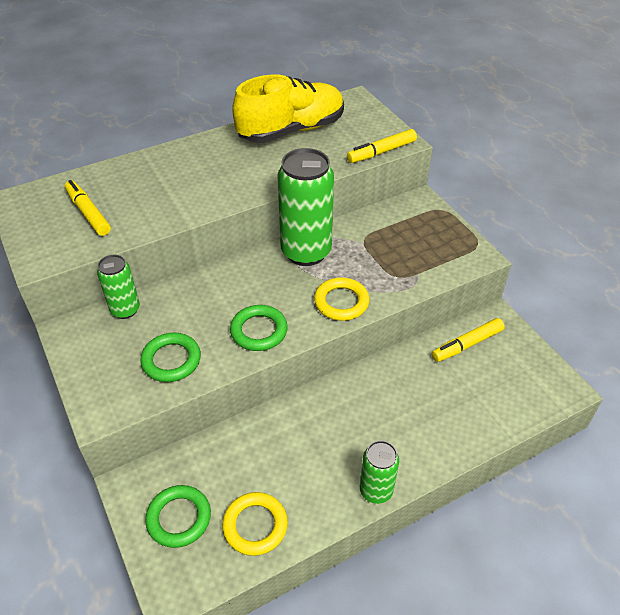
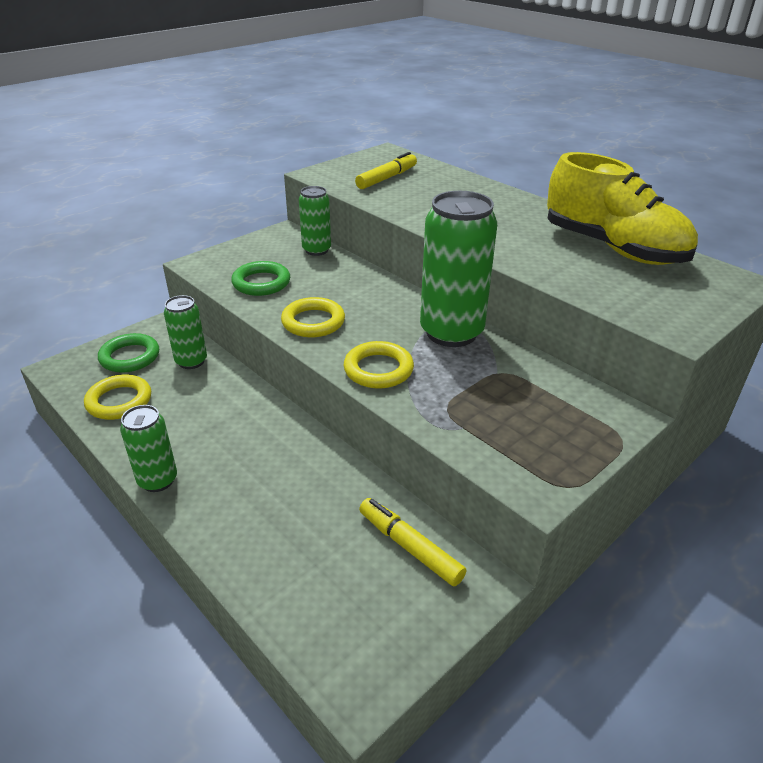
camera: 75 degrees right, 10 degrees down
(210, 460) = (191, 361): none -> green can
(259, 331) = (313, 322): green ring -> yellow ring
(381, 152) = (633, 315): yellow marker -> none

